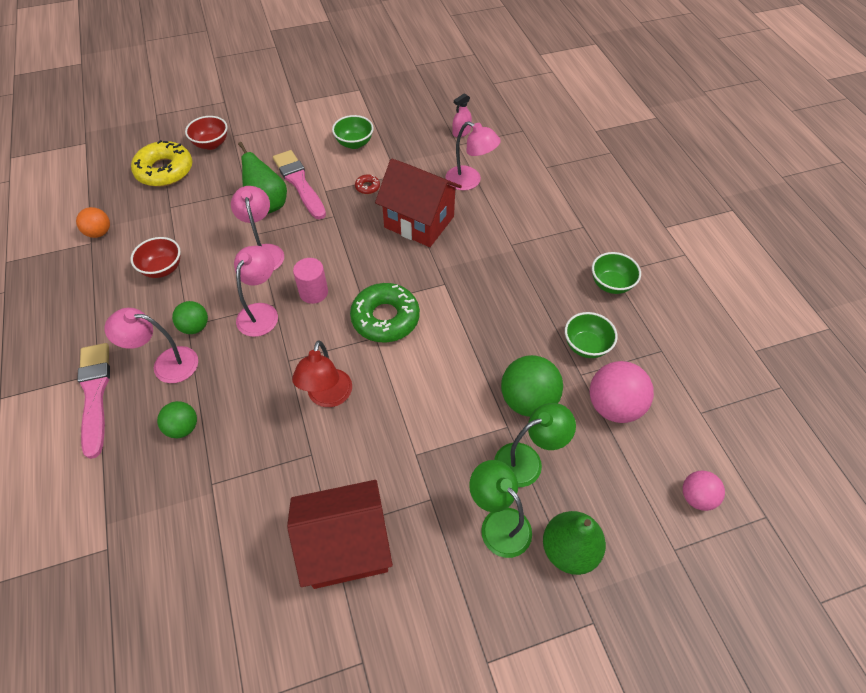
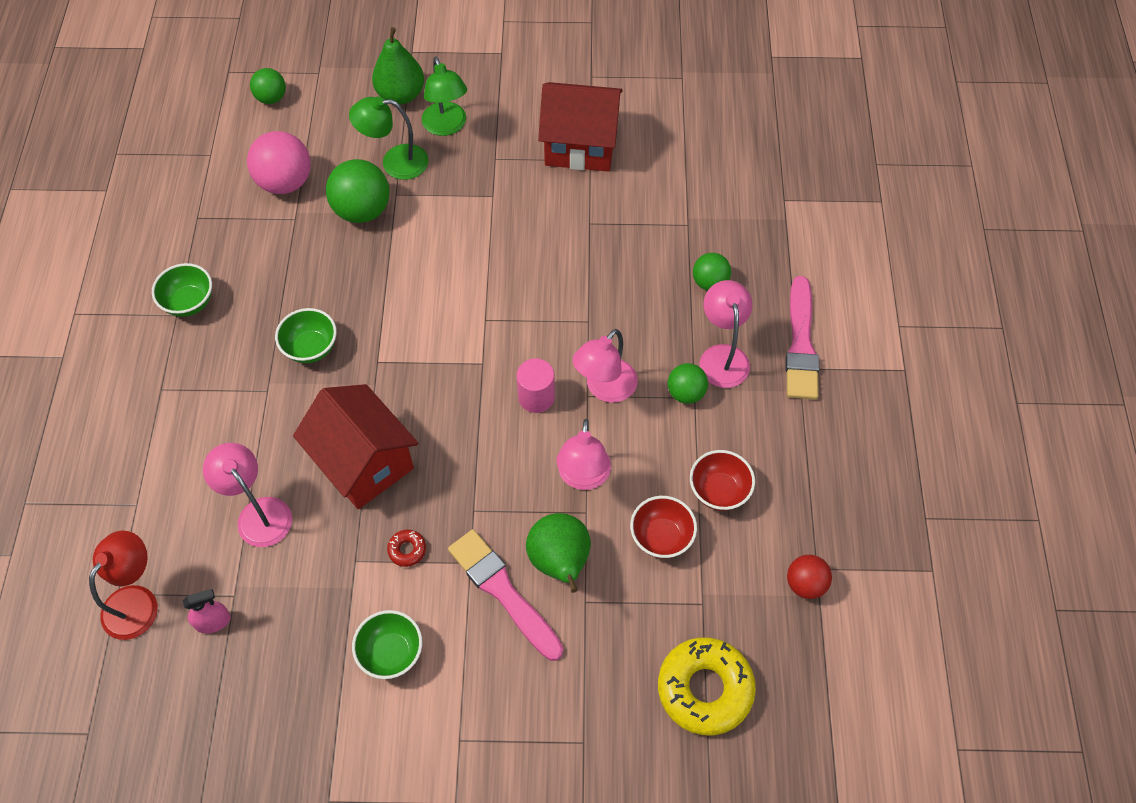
camera: 160 degrees left, 5 degrees up
(99, 233) = (805, 584): orange ball -> red ball
(166, 364) = (722, 356): pink lamp -> pink lamp turned 120 degrees counterclockwise
(211, 144) = (622, 731): red bowl -> red bowl (661, 537)
(299, 183) = (503, 591): pink brush -> pink brush turned 150 degrees clockwise
(328, 397) = (557, 270): red lamp -> red lamp (137, 601)
(385, 318) = (465, 338): green donut -> none
(586, 346) = (269, 244): green bowl -> green bowl (311, 348)
(696, 497) = (271, 98): pink ball -> green ball

